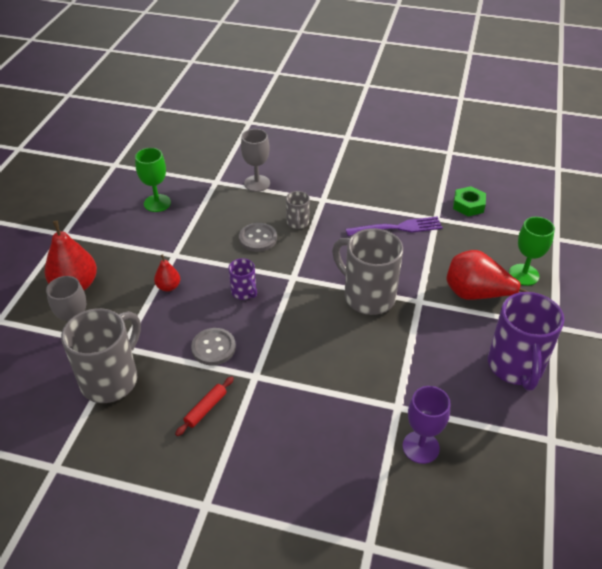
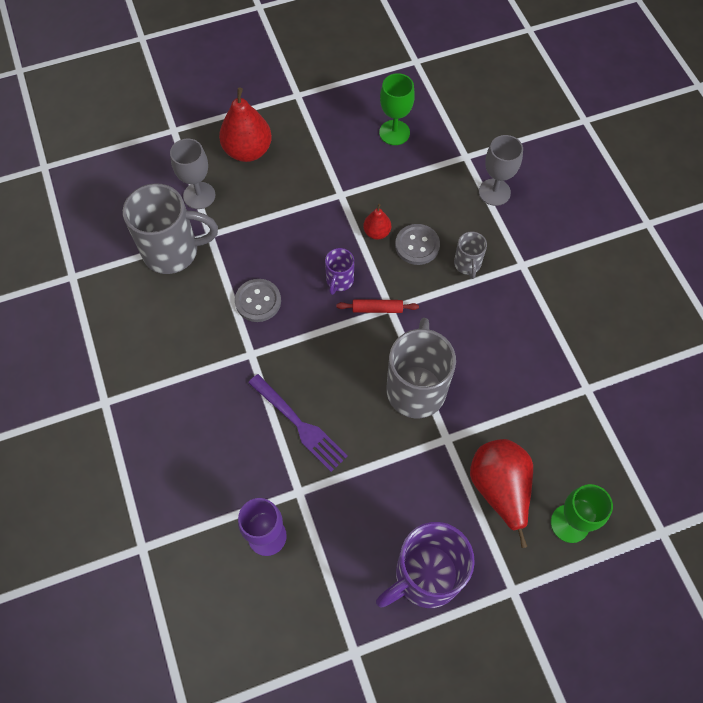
camera: 55 degrees right, 20 degrees up
(168, 287) = (299, 218): red pear -> red pear (377, 232)
(206, 409) = (191, 340): red rolling pin -> red rolling pin (377, 309)
(297, 223) = (467, 265): grey mug -> grey mug turned 60 degrees counterclockwise
(397, 228) = (538, 359): purple fork -> purple fork (298, 424)
(468, 205) = (639, 410): green nut -> none

